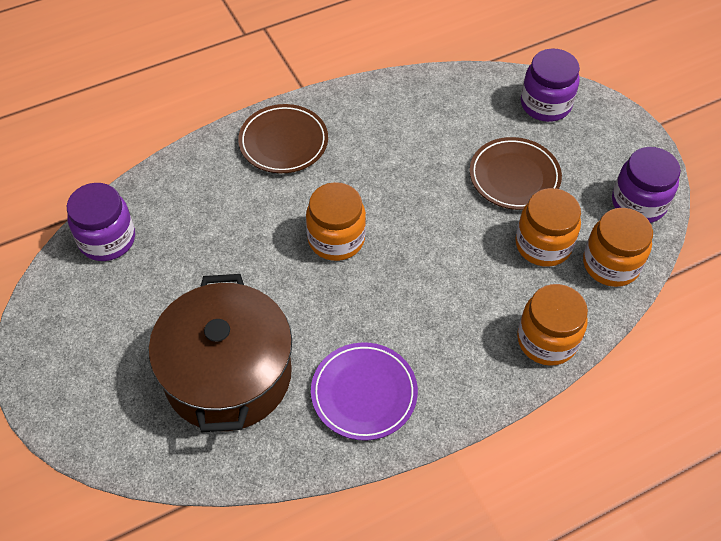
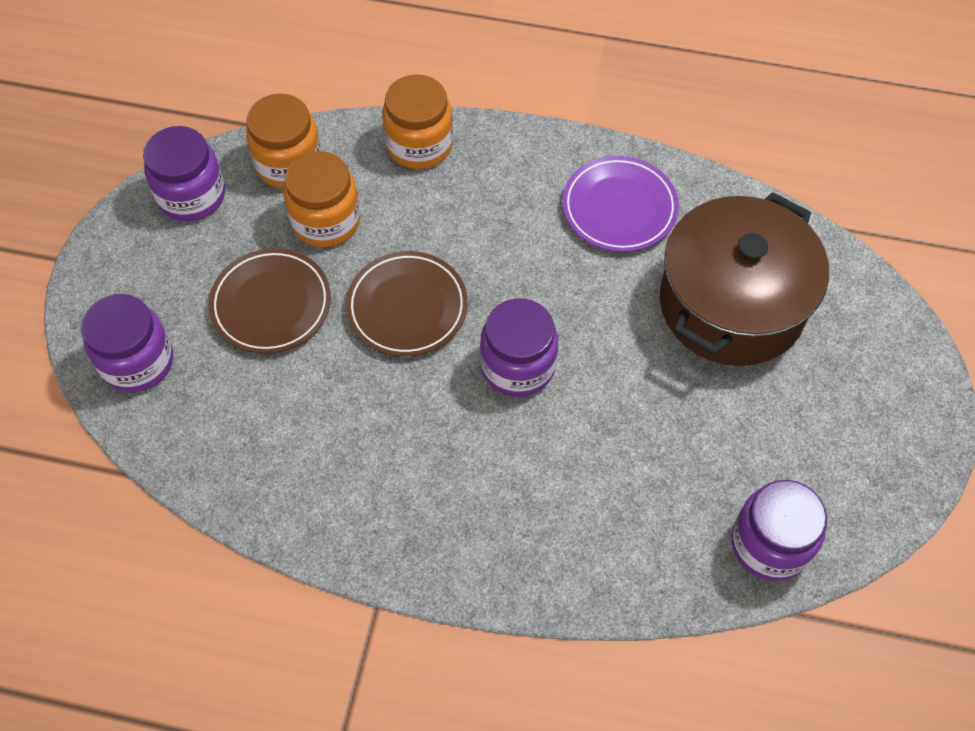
camera: 140 degrees left, 5 degrees up
(283, 142) = (471, 532): brown plate -> brown plate (407, 307)
(336, 239) = (518, 366): orange jar -> purple jar

